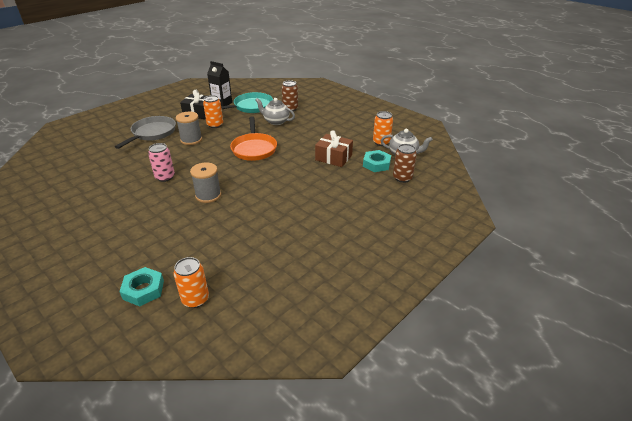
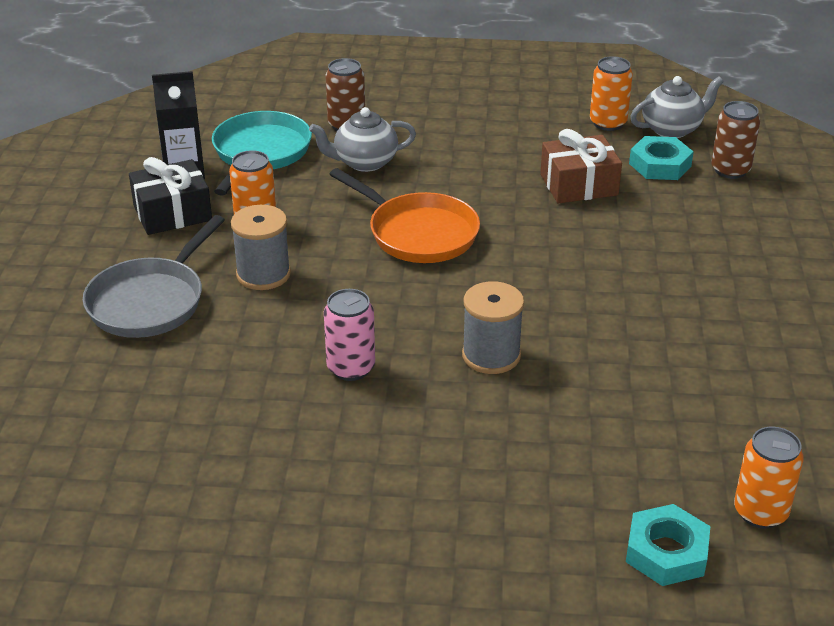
camera: 40 degrees left, 0 degrees up
(152, 133) = (151, 301): grey pan -> grey pan turned 135 degrees counterclockwise

